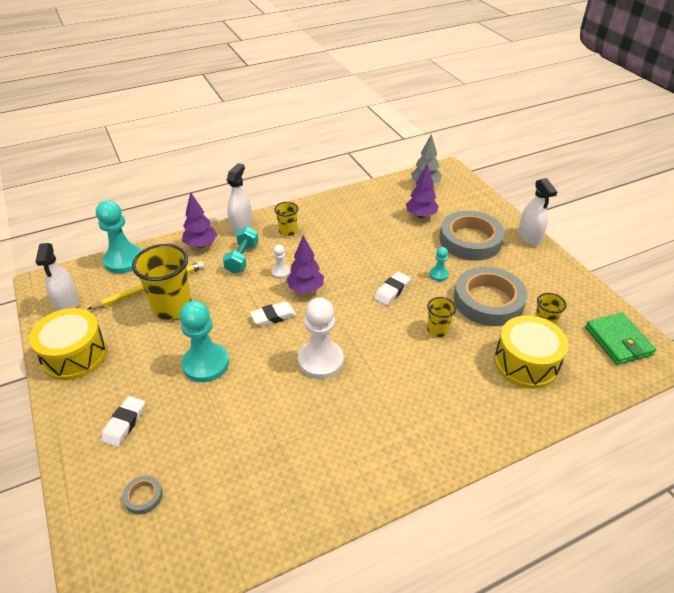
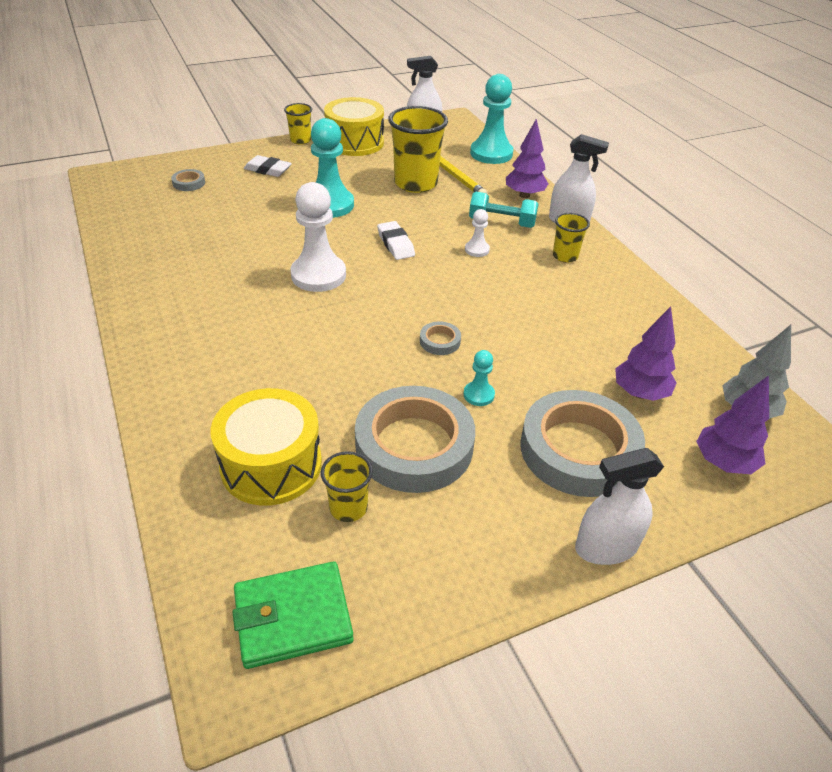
camera: 90 degrees right, 0 degrees up
(305, 289) = (444, 268): purple tree -> purple tree (723, 463)
(392, 291) = (440, 341): white eraser -> grey tape
(437, 330) = (355, 378): yellow cup -> yellow cup (300, 140)

